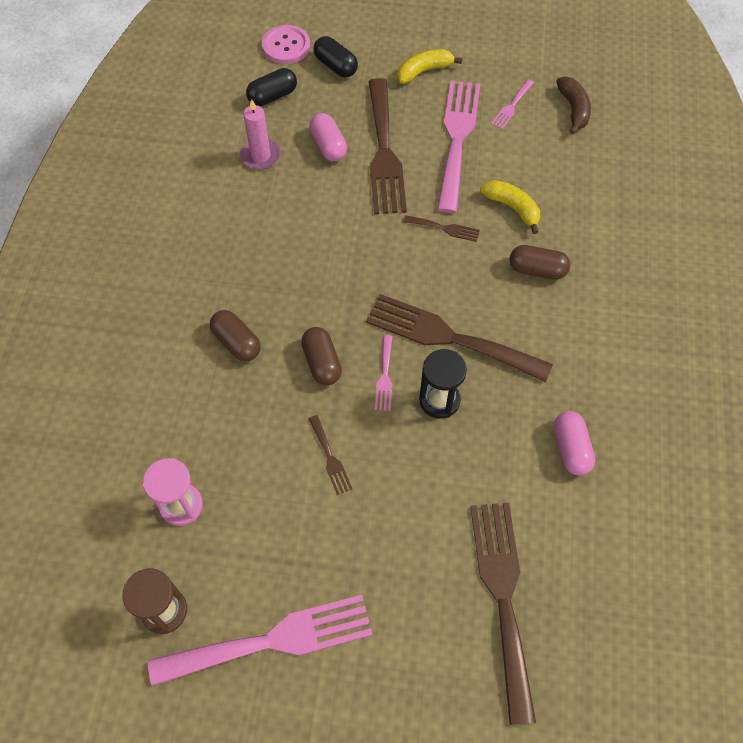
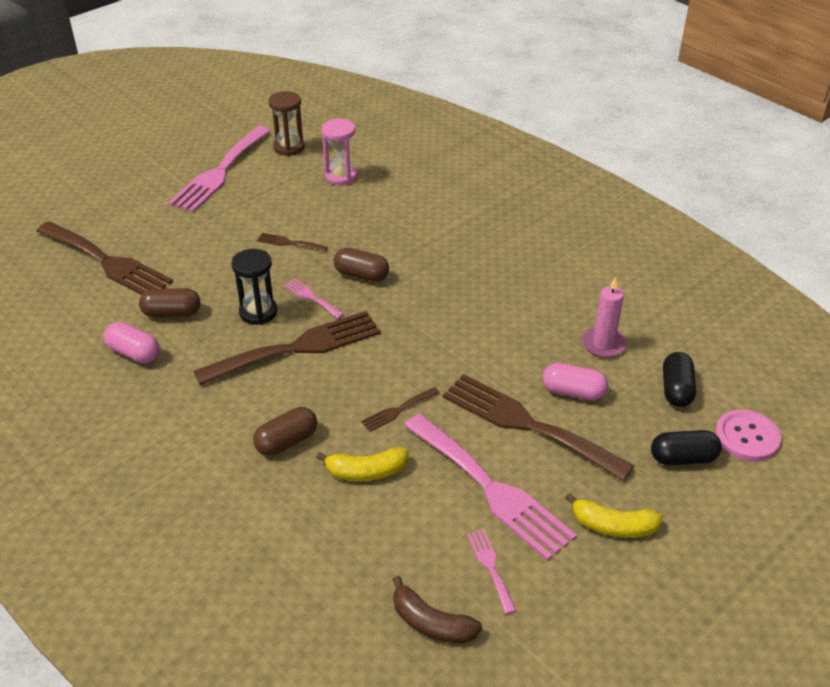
camera: 130 degrees right, 20 degrees down
(237, 342) = (427, 246): brown capsule -> brown capsule (172, 313)
(424, 71) = (613, 526): yellow banana -> yellow banana turned 90 degrees clockwise

